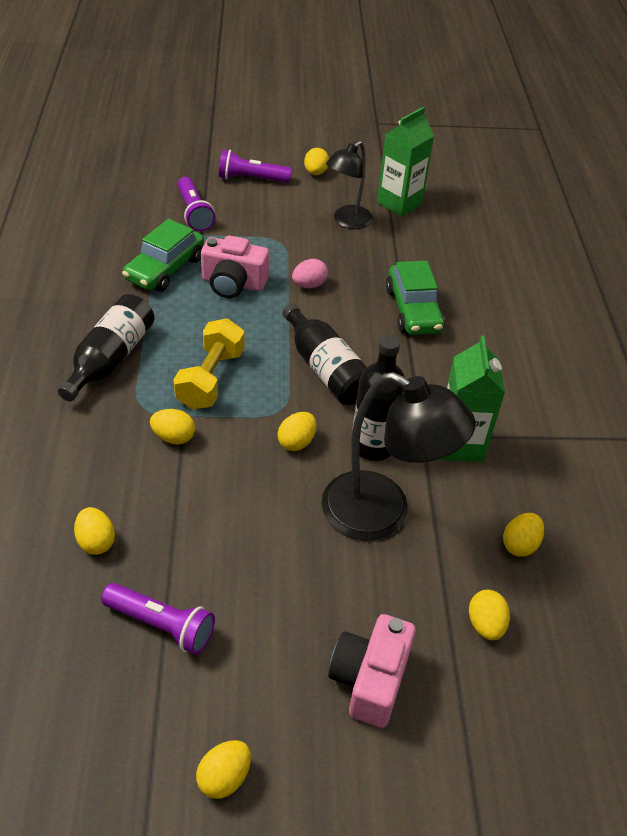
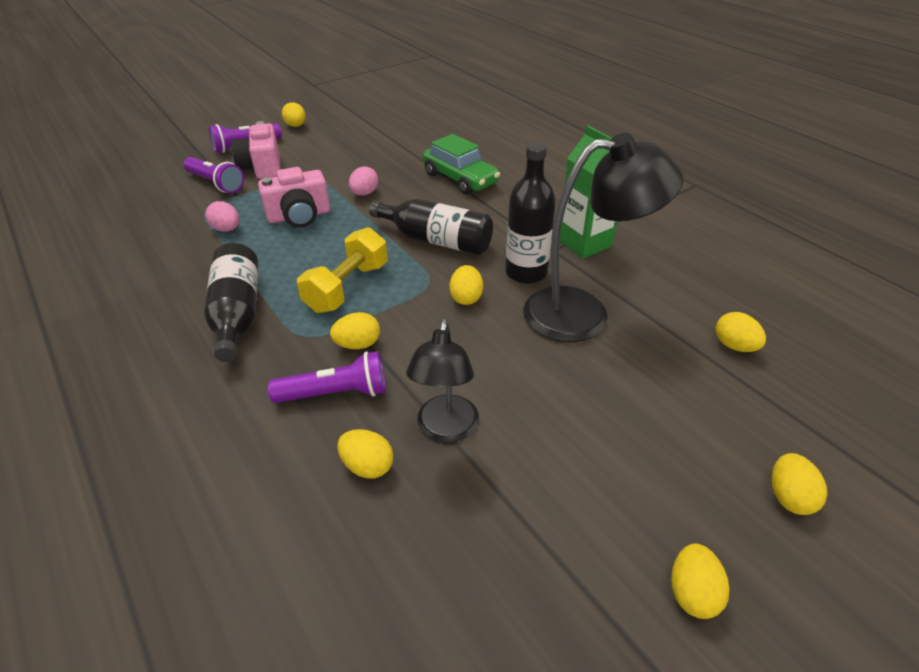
camera: 30 degrees left, 5 degrees down
(161, 625) = (501, 499): purple flashlight -> purple flashlight (336, 393)
(165, 269) = (226, 229): green car -> pink egg
(211, 379) = (347, 287): yellow dumbbell -> yellow dumbbell turned 45 degrees clockwise
(347, 221) = (352, 145): black lamp -> black lamp (446, 429)
(370, 679) = (707, 433): pink camera -> pink camera (262, 167)
(399, 203) = (380, 122): green carton -> none
(520, 544) = (694, 284): yellow egg -> yellow egg (789, 497)

